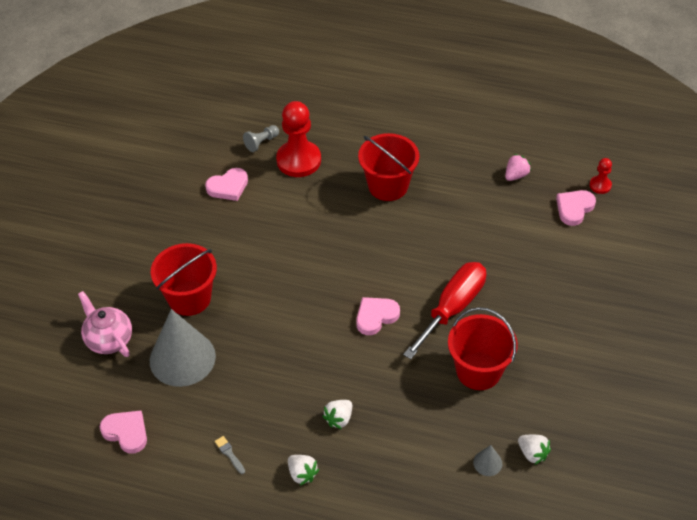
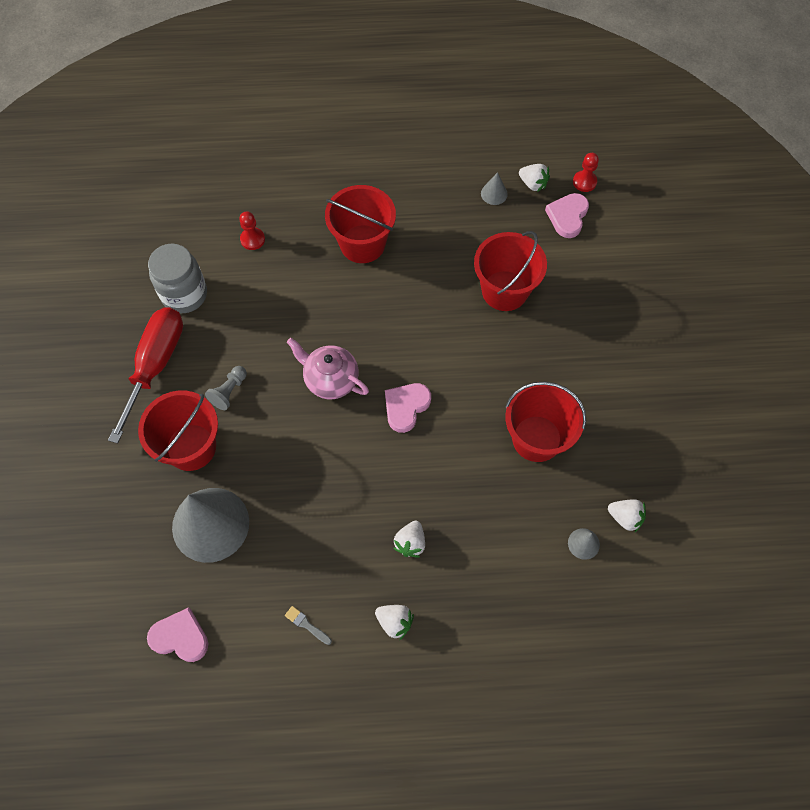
camera: 20 degrees left, 15 degrees up
(109, 339) = (116, 527): pink teapot -> pink teapot (330, 380)
(228, 187) = (184, 294): pink heart -> grey jar
(261, 142) = (202, 228): grey pawn -> grey pawn (229, 391)
(298, 160) = (252, 239): red pawn -> red pawn, size x0.48
(452, 308) = (483, 372): red screwdriver -> red screwdriver (155, 365)
(495, 251) = (504, 290): none -> red bucket
(516, 175) = (494, 193): pink strawberry -> grey cone
(553, 176) = (533, 184): none -> white strawberry

